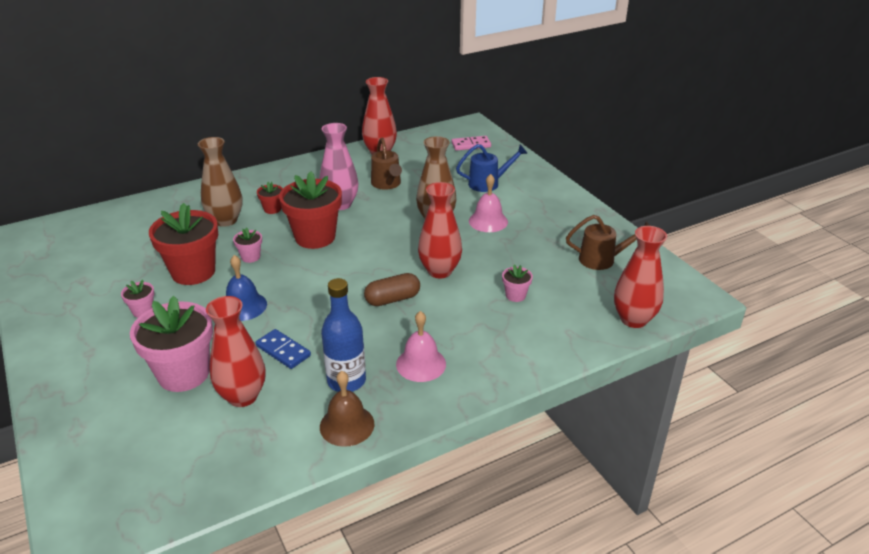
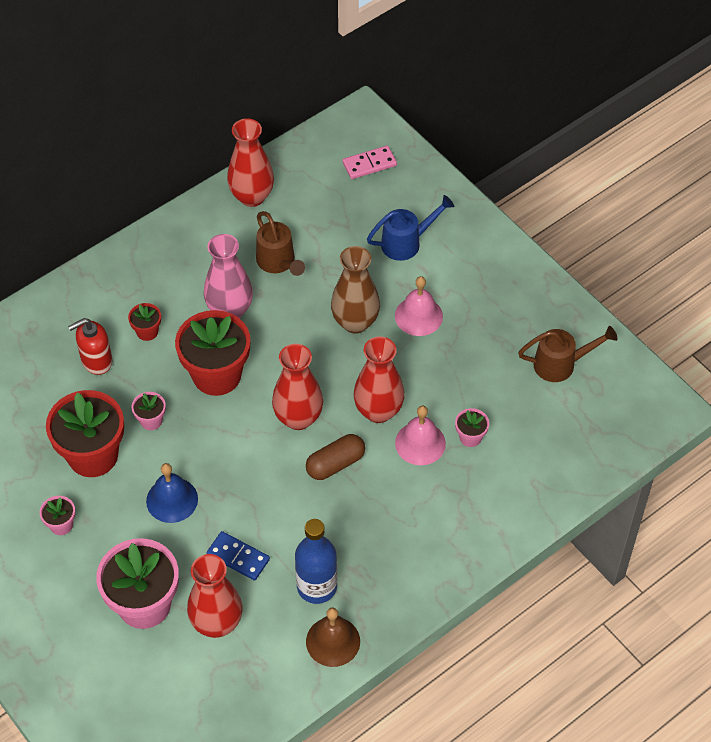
camera: 10 degrees left, 20 degrees up
(225, 220) = (96, 361): brown vase -> red soap dispenser
(421, 364) = (388, 552): pink bell -> pink bell (420, 443)
(633, 319) = (601, 454): red vase -> red vase (298, 418)

